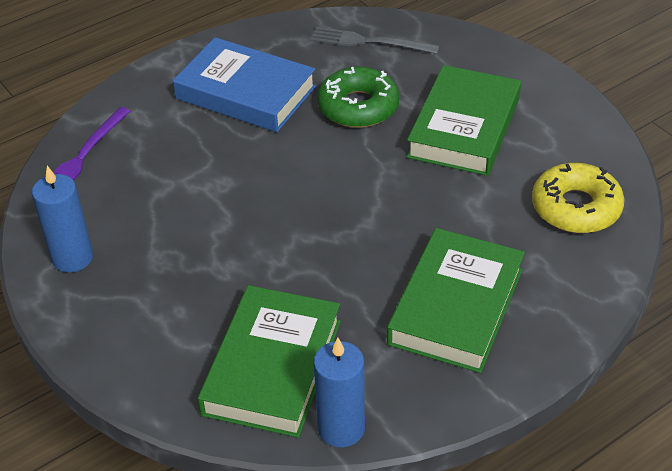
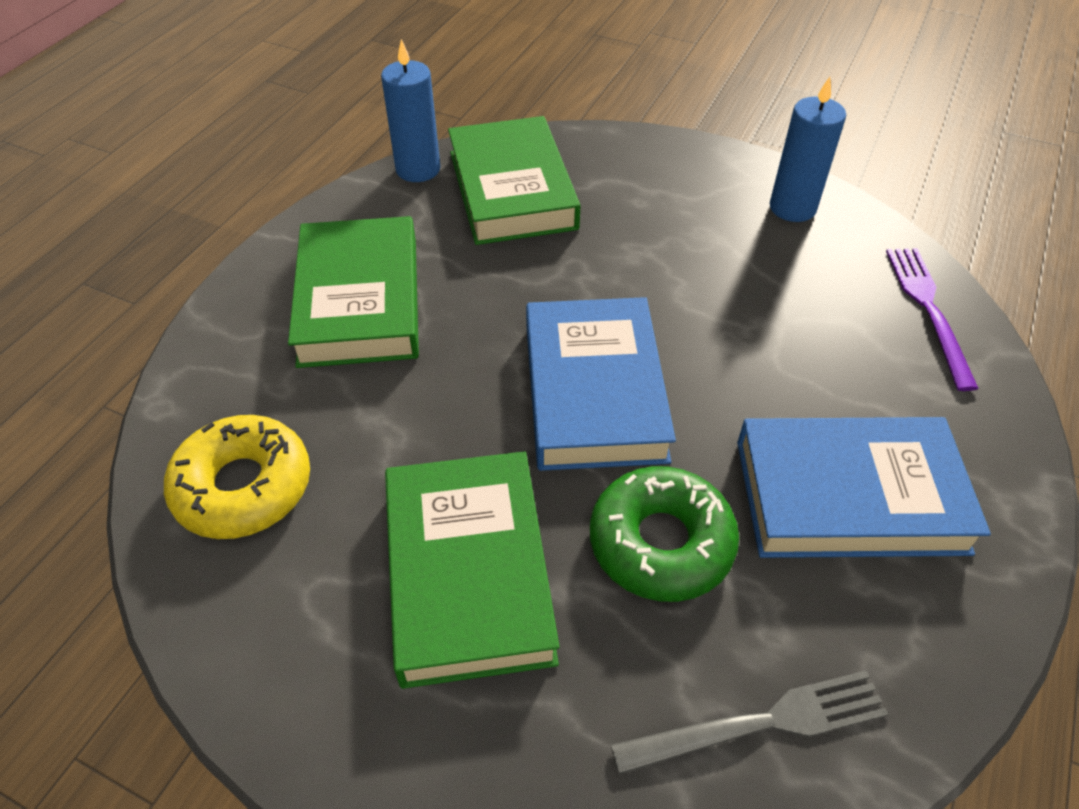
camera: 150 degrees right, 5 degrees up
(334, 185) = (594, 391): none -> blue book

